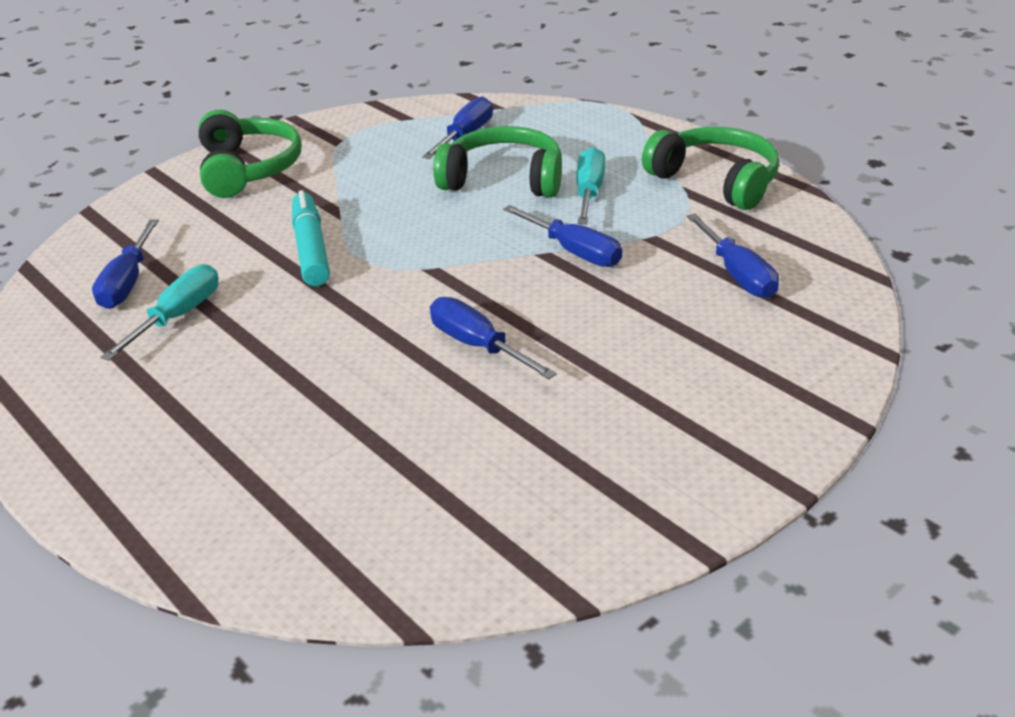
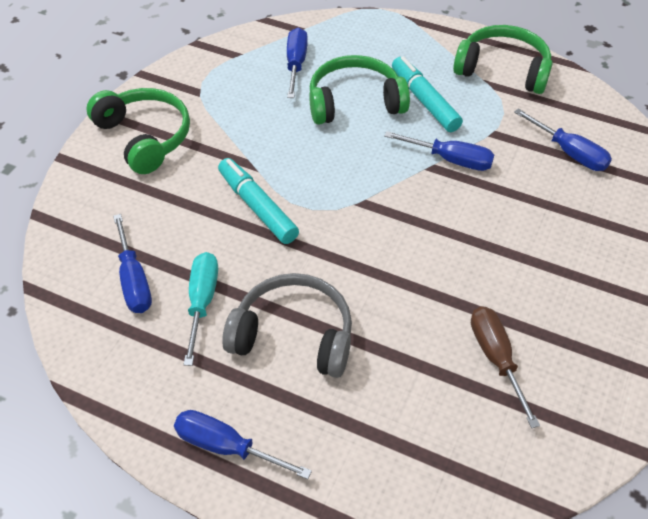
camera: 25 degrees left, 15 degrees up
(247, 369) = (294, 335): none -> grey headphones
(463, 452) = (496, 359): none -> brown screwdriver
(478, 346) = (443, 264): blue screwdriver -> blue screwdriver (227, 447)
(589, 192) = (424, 101): turquoise screwdriver -> turquoise marker

